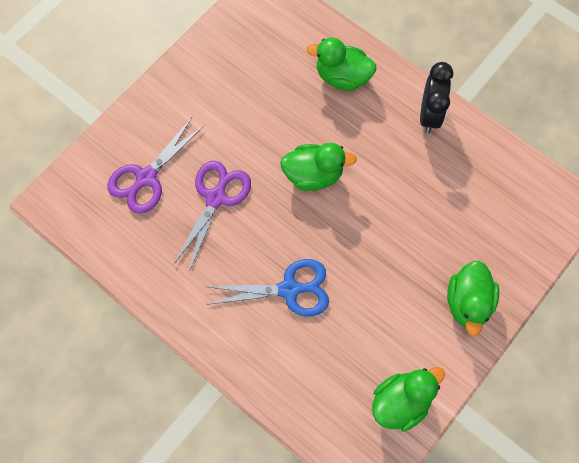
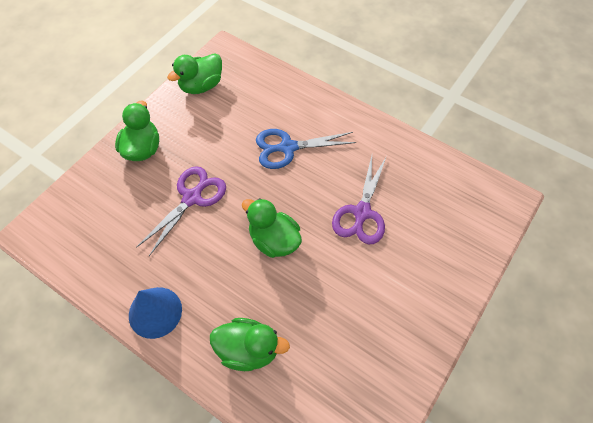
camera: 175 degrees right, 10 degrees down
(146, 178) = (430, 225): purple scissors -> purple scissors (192, 197)
(313, 175) = (274, 240): green duck -> green duck turned 45 degrees clockwise
(429, 115) = (155, 312): black clock -> blue cone

